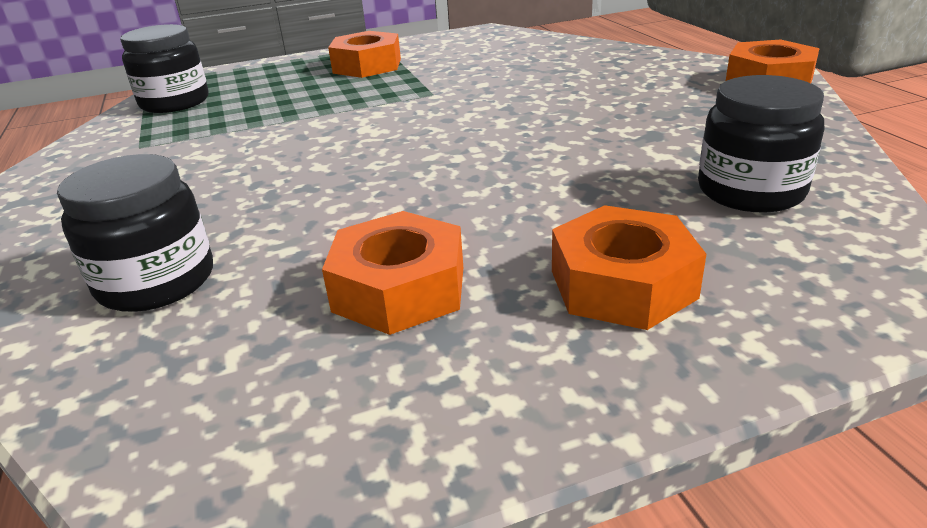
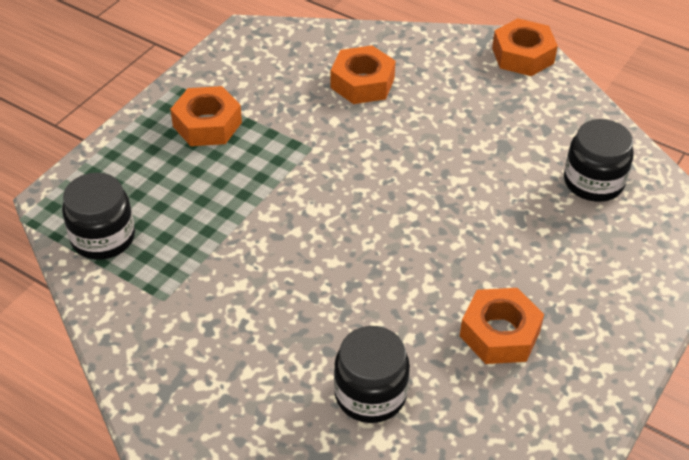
camera: 40 degrees left, 15 degrees up
(622, 284) = (592, 280): orange nut -> orange nut (362, 83)

